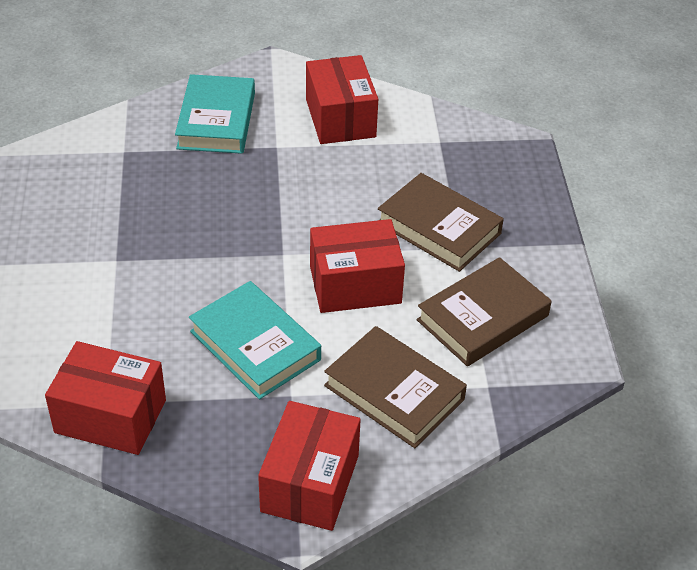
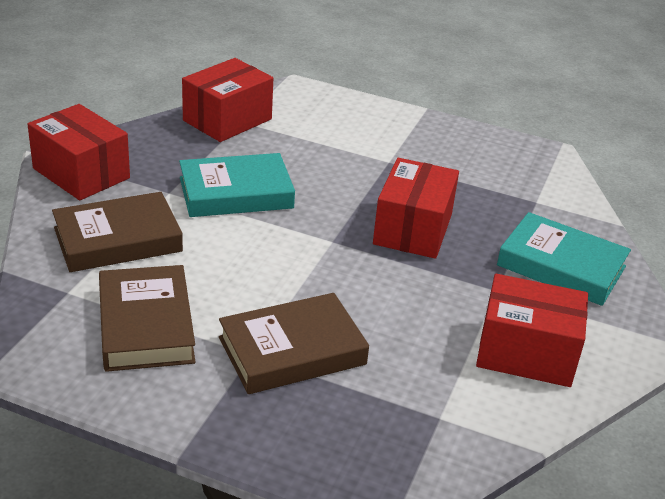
camera: 115 degrees right, 10 degrees down
(355, 285) = (258, 266): red box -> red box (412, 229)

